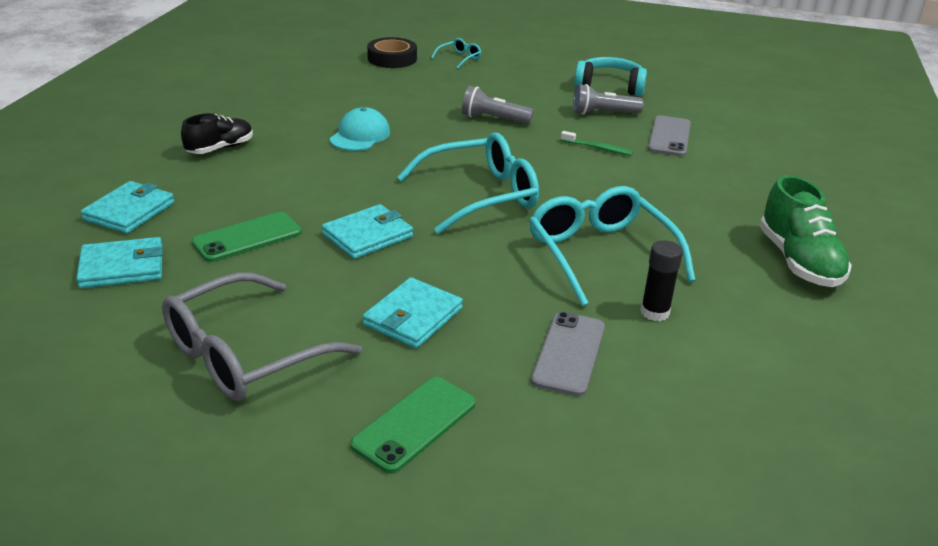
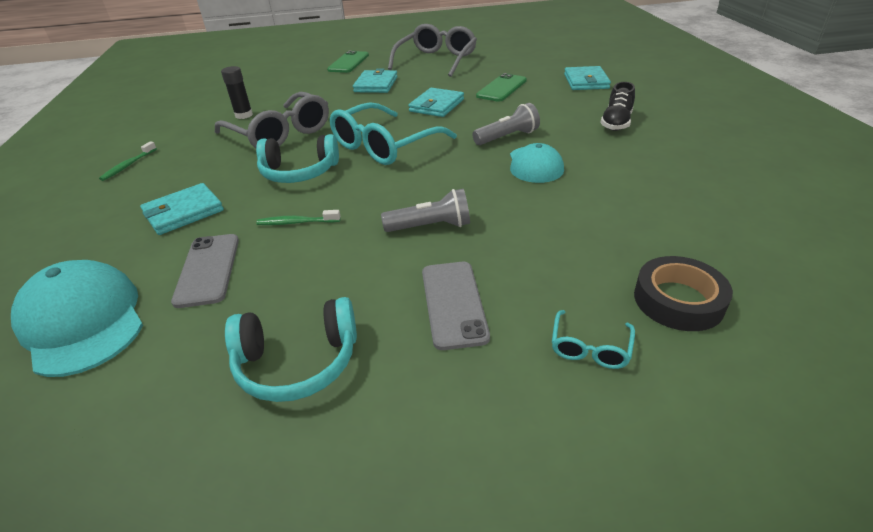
camera: 160 degrees right, 5 degrees up
(122, 267) = (538, 66): turquoise wallet -> turquoise wallet (184, 212)
(569, 353) = (290, 91): grey phone -> grey phone (453, 303)
(586, 192) = (299, 172): none -> turquoise headphones
(600, 254) = (280, 133): turquoise glasses -> grey glasses
(603, 113) = (299, 285): grey flashlight -> grey flashlight (507, 137)
(749, 131) = (83, 321): none -> turquoise cap
(798, 261) = (128, 165): green shoe -> green toothbrush

